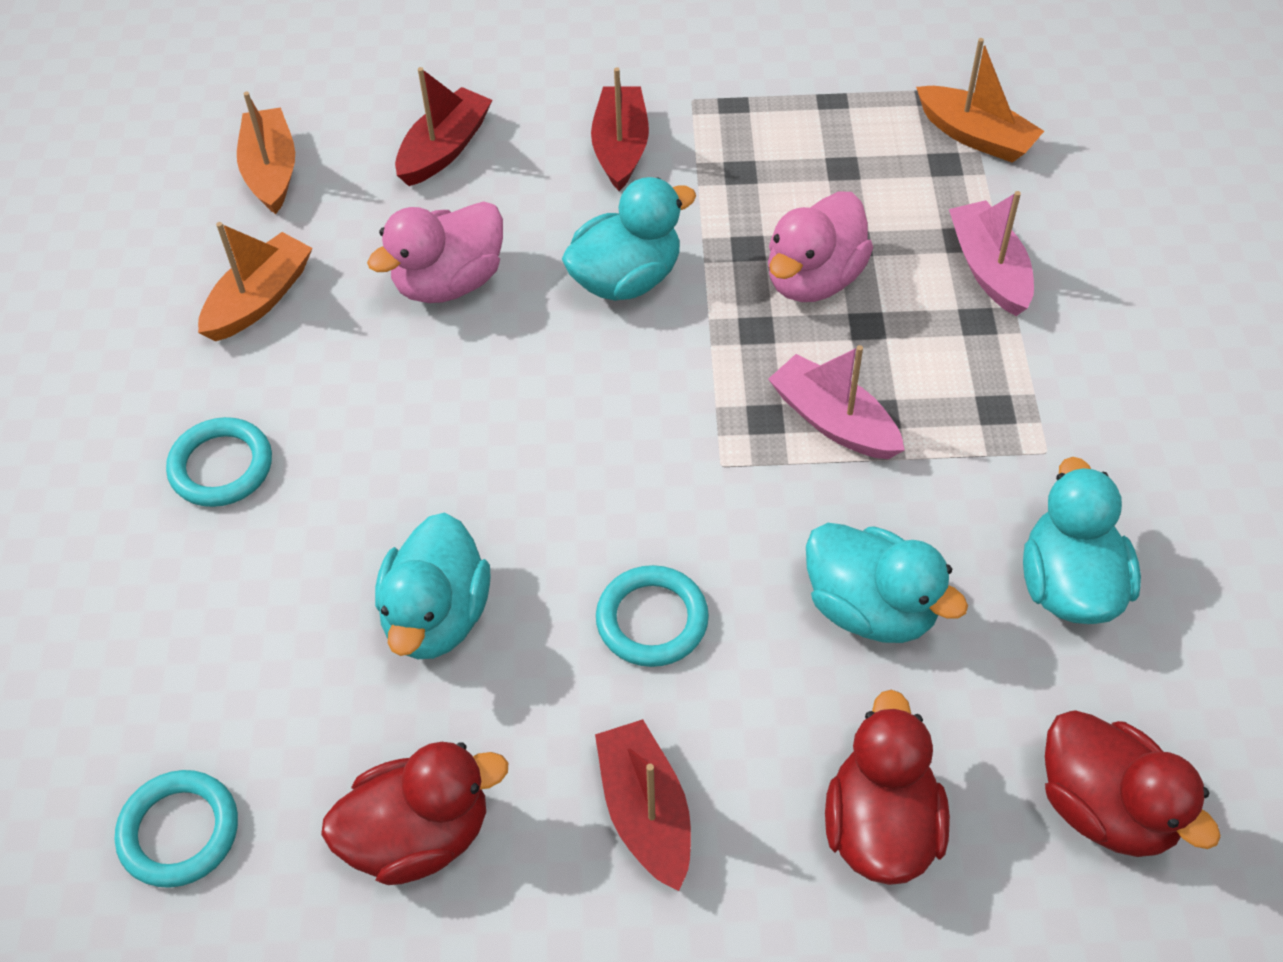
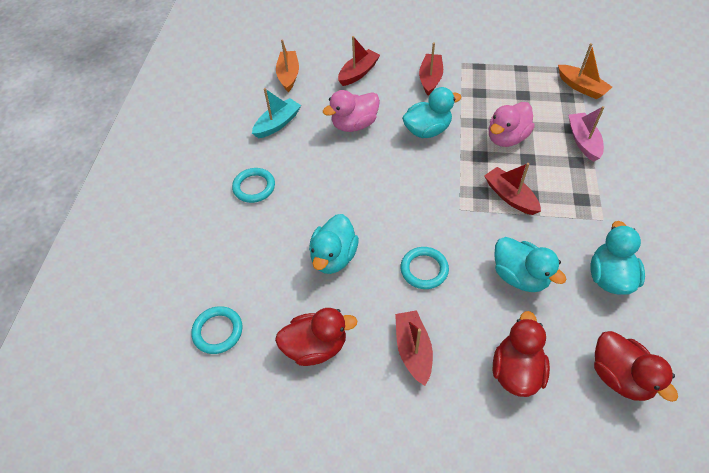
camera: 10 degrees right, 0 degrees up
(259, 299) = (277, 124): orange boat -> turquoise boat
(834, 421) = (510, 196): pink boat -> red boat

